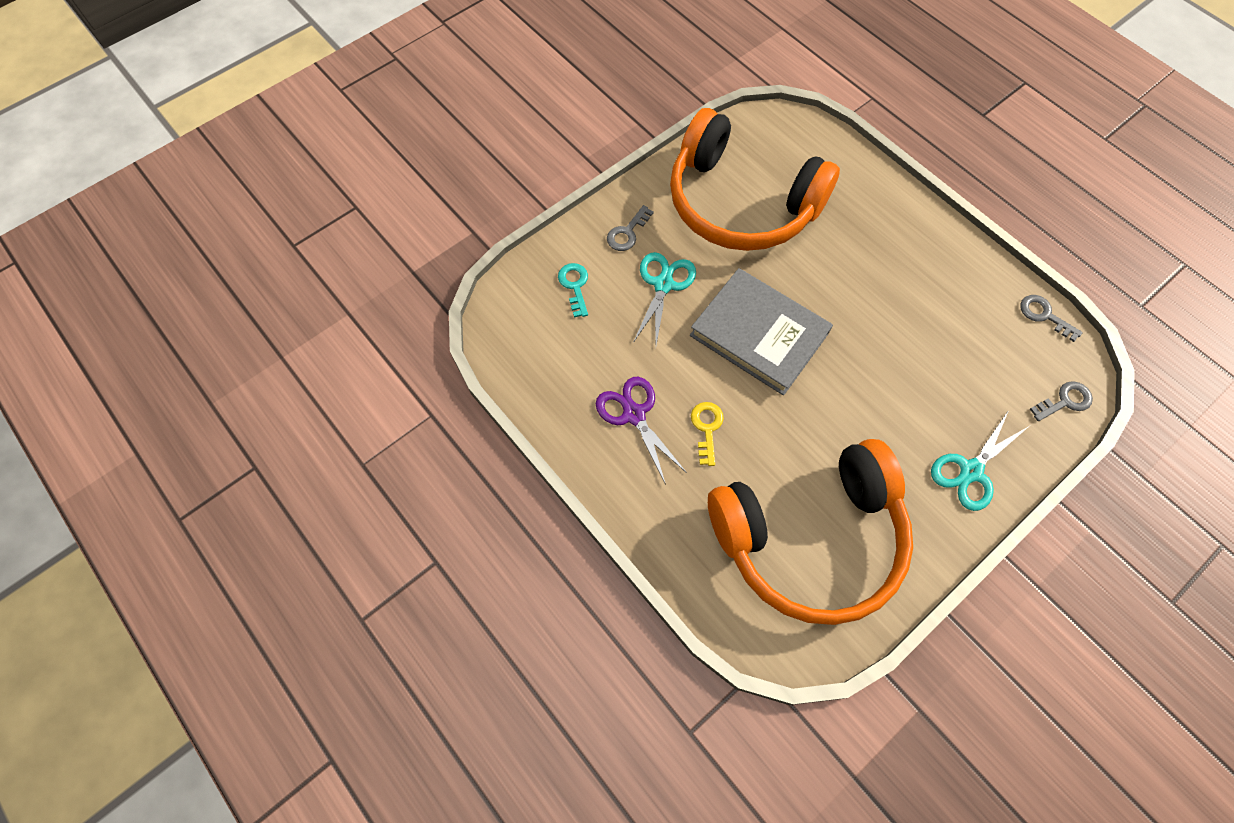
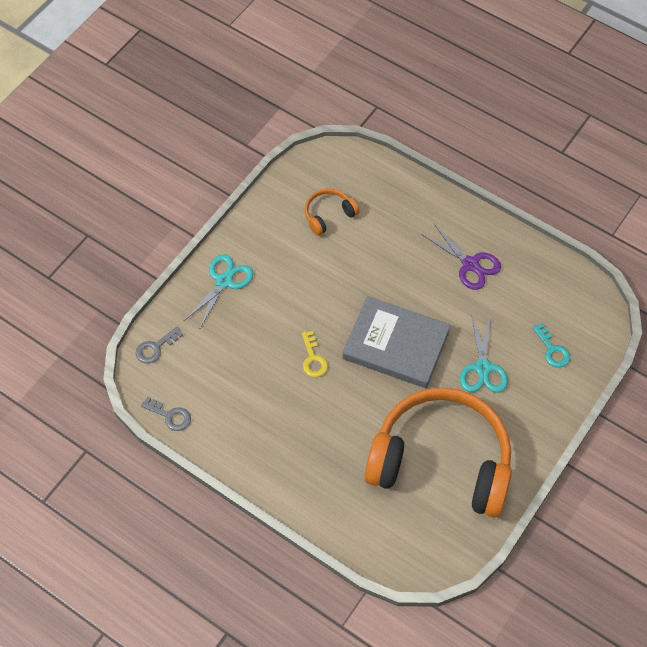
camera: 165 degrees right, 5 degrees down
(627, 233) = (529, 407): grey key -> none
(707, 428) = (416, 267): yellow key -> yellow key (313, 359)
(810, 538) = (328, 215): orange headphones -> orange headphones, size x0.40

